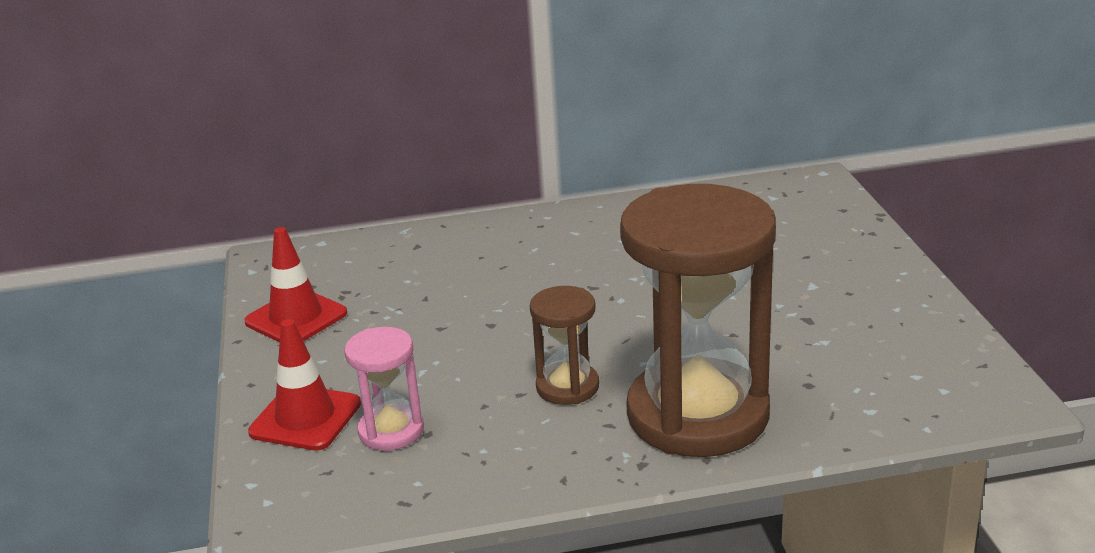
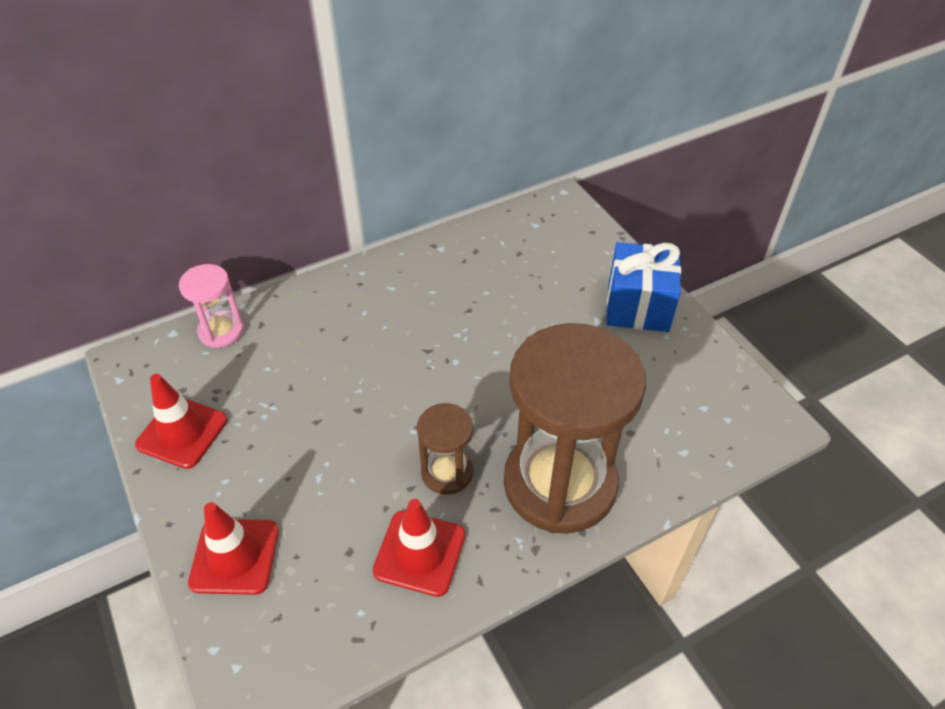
camera: 20 degrees left, 20 degrees up
(391, 431) = (317, 555): pink hourglass -> pink hourglass (221, 331)
(505, 446) = (419, 553): none -> red traffic cone
(871, 279) = (638, 306): none -> blue gift

